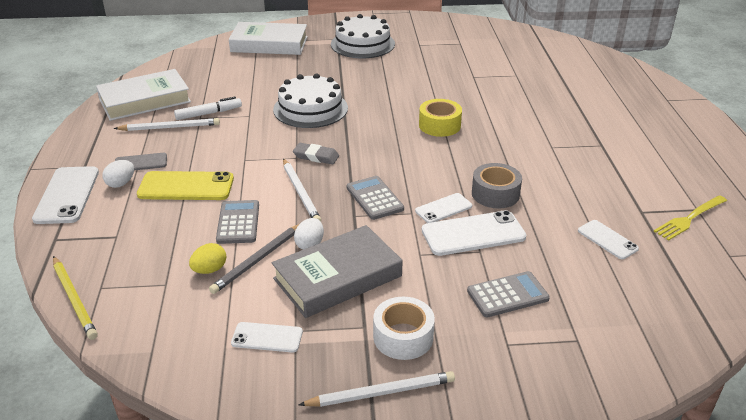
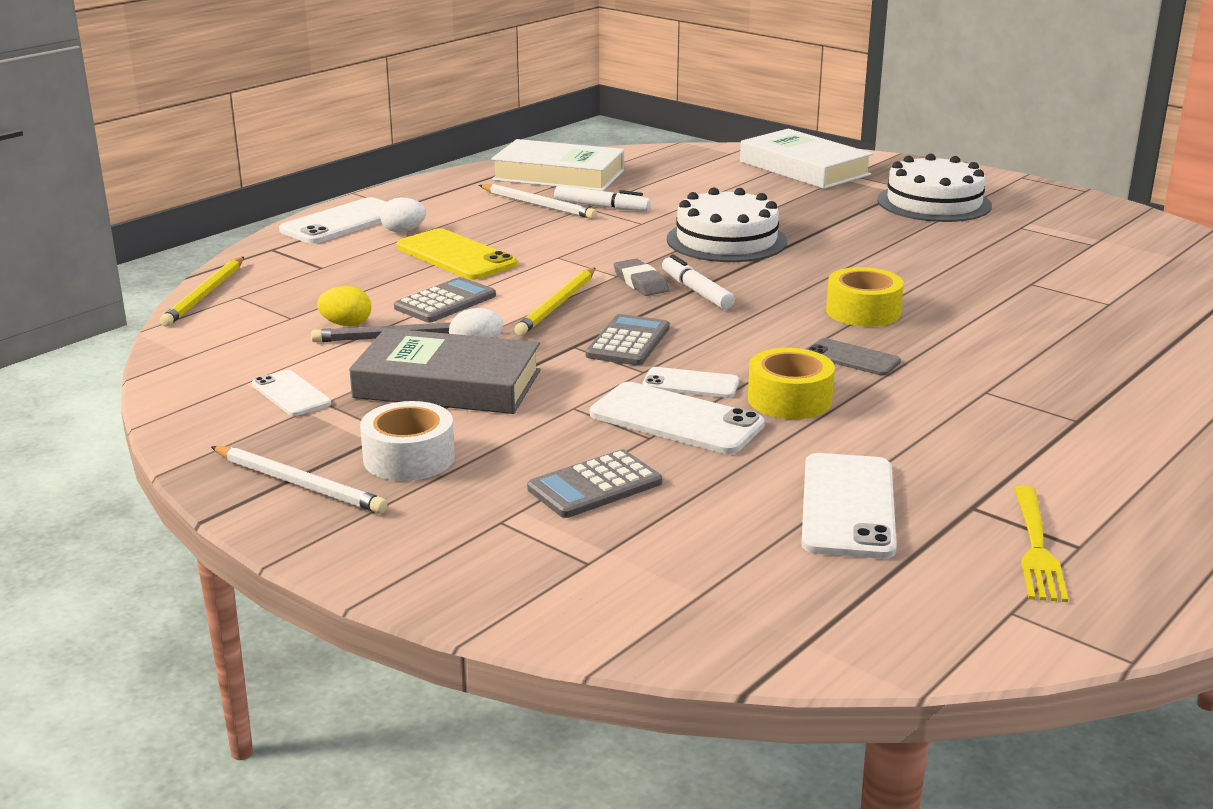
camera: 45 degrees right, 10 degrees down
(140, 163) = (453, 222): grey phone -> grey phone (852, 358)
(301, 193) = (557, 305): white pencil -> yellow pencil
(351, 149) = (696, 291): none -> white marker
(495, 194) = (789, 399): grey tape -> yellow tape
(507, 295) = (595, 486): grey calculator -> grey calculator turned 120 degrees clockwise
(607, 240) = (847, 506): white phone -> white phone, size x1.70
(689, 219) = (1037, 548): yellow fork -> yellow fork turned 90 degrees counterclockwise

